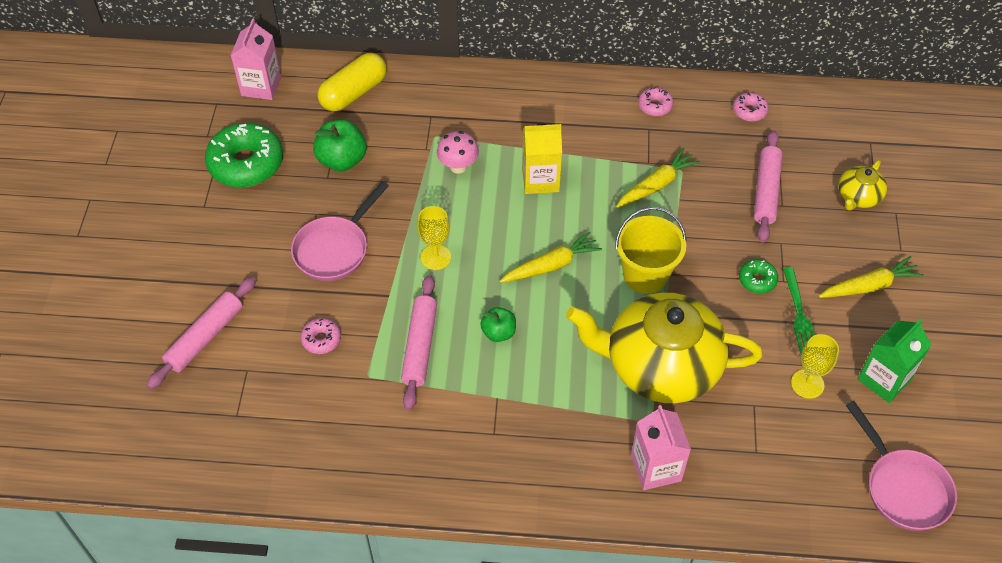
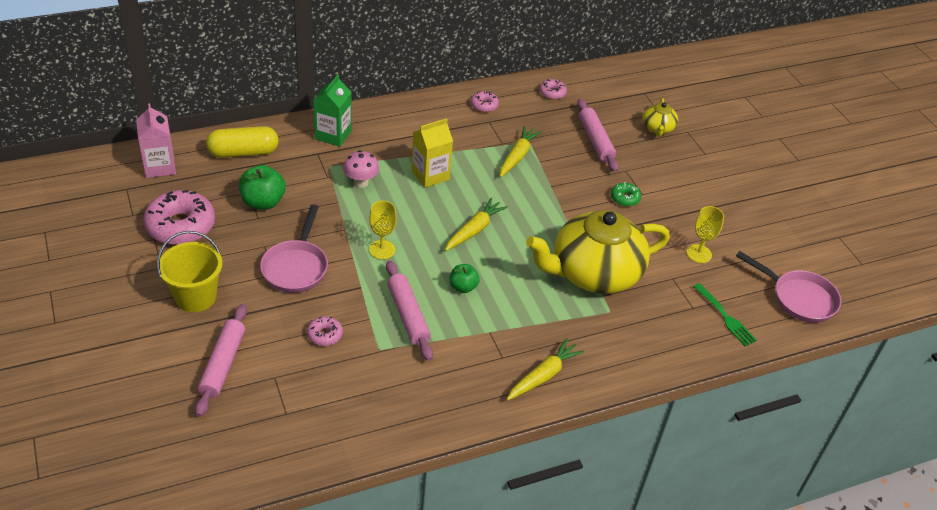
camera: 30 degrees left, 10 degrees down
(246, 163) = (181, 226): green donut -> pink donut
(354, 93) = (243, 152): yellow capsule -> yellow capsule turned 60 degrees clockwise
(645, 275) = (546, 217): yellow bucket -> yellow bucket (195, 297)
(656, 468) = (633, 341): pink carton -> none
(799, 313) = (665, 211): green fork -> green fork (724, 316)
(869, 286) = (699, 181): yellow carrot -> yellow carrot (543, 375)
(884, 379) = (745, 235): green carton -> green carton (333, 135)

